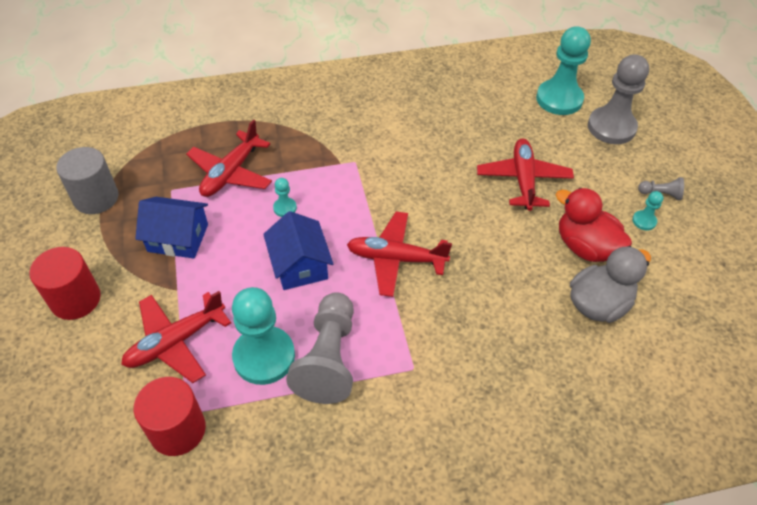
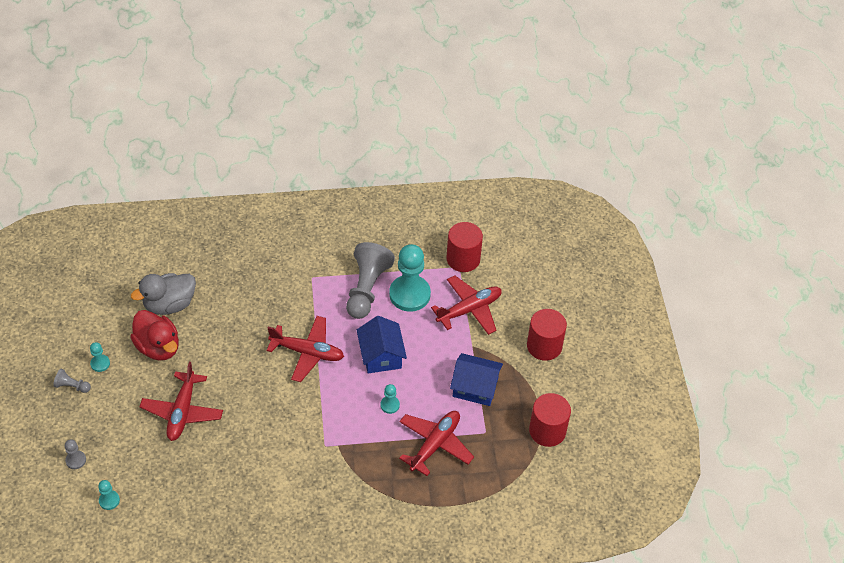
camera: 175 degrees left, 0 degrees up
(96, 198) = (547, 431): grey cylinder -> red cylinder
(559, 99) = (109, 500): turquoise pawn -> turquoise pawn, size x0.44
(611, 127) = (76, 460): grey pawn -> grey pawn, size x0.44

